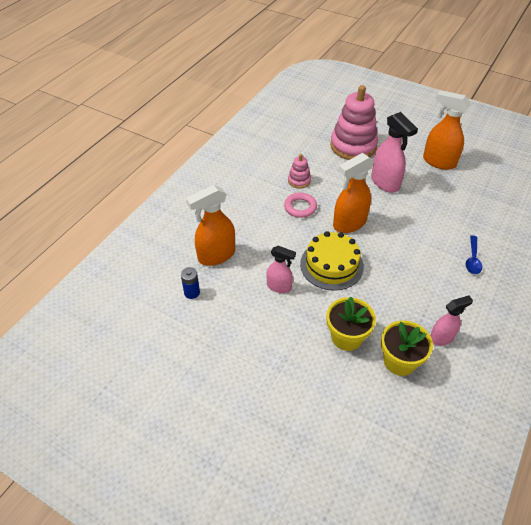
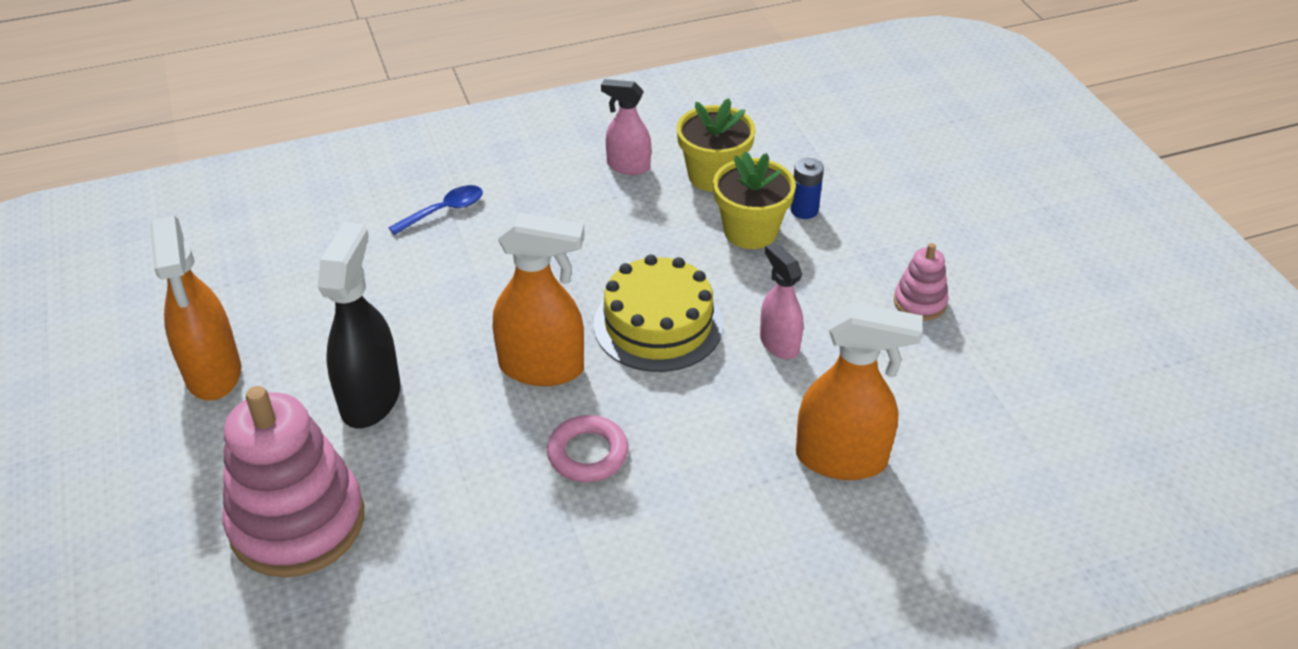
camera: 140 degrees left, 5 degrees down
(192, 292) = (938, 420): blue battery -> blue battery (804, 210)
(299, 181) = (518, 514): pink stacking toy -> pink stacking toy (920, 302)
(385, 183) = (371, 398): pink spray bottle -> black spray bottle

